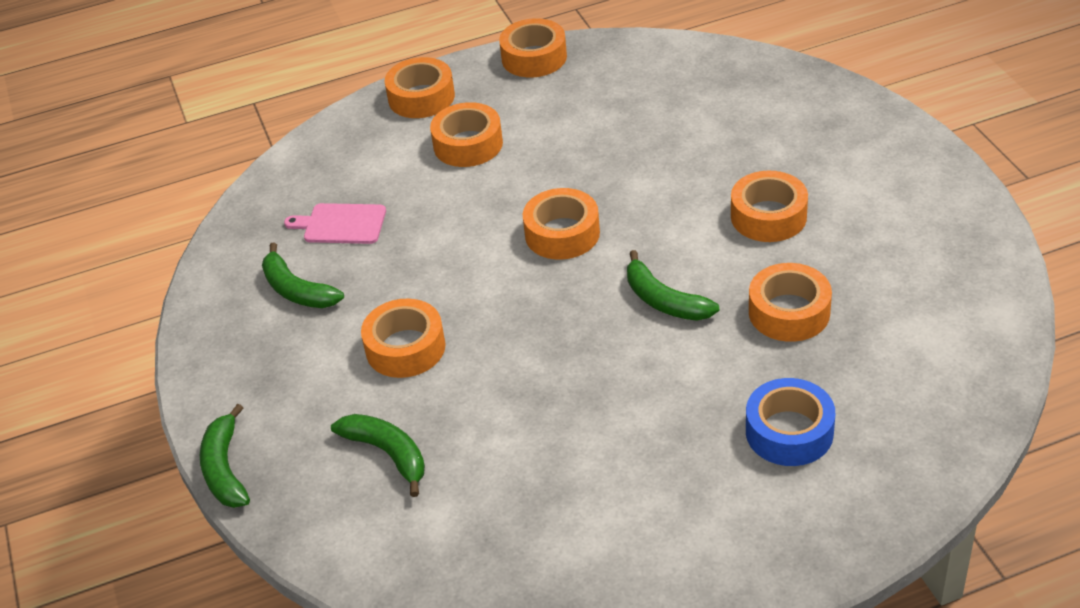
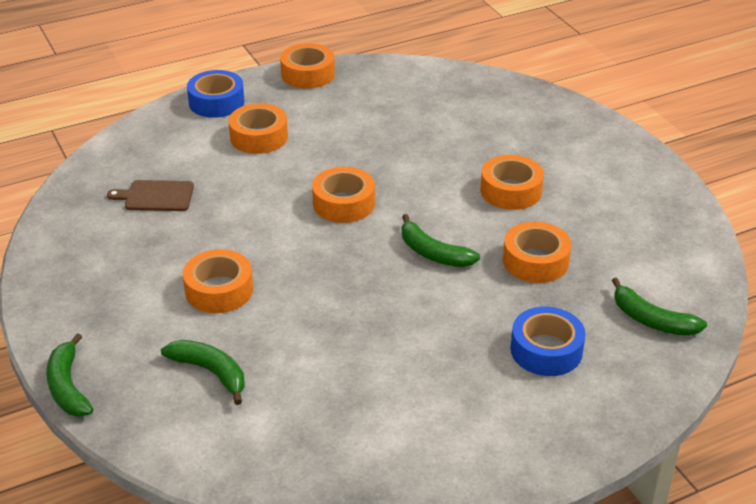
camera: 10 degrees left, 5 degrees down
(297, 290) = (121, 246): green banana -> green banana (651, 320)
(341, 224) = (156, 196): pink cutting board -> brown cutting board
(421, 97) = (216, 102): orange tape -> blue tape

